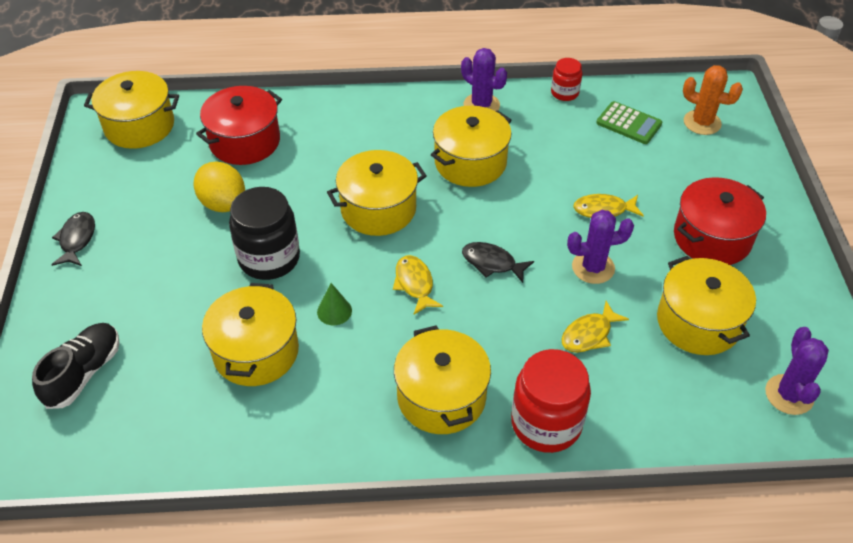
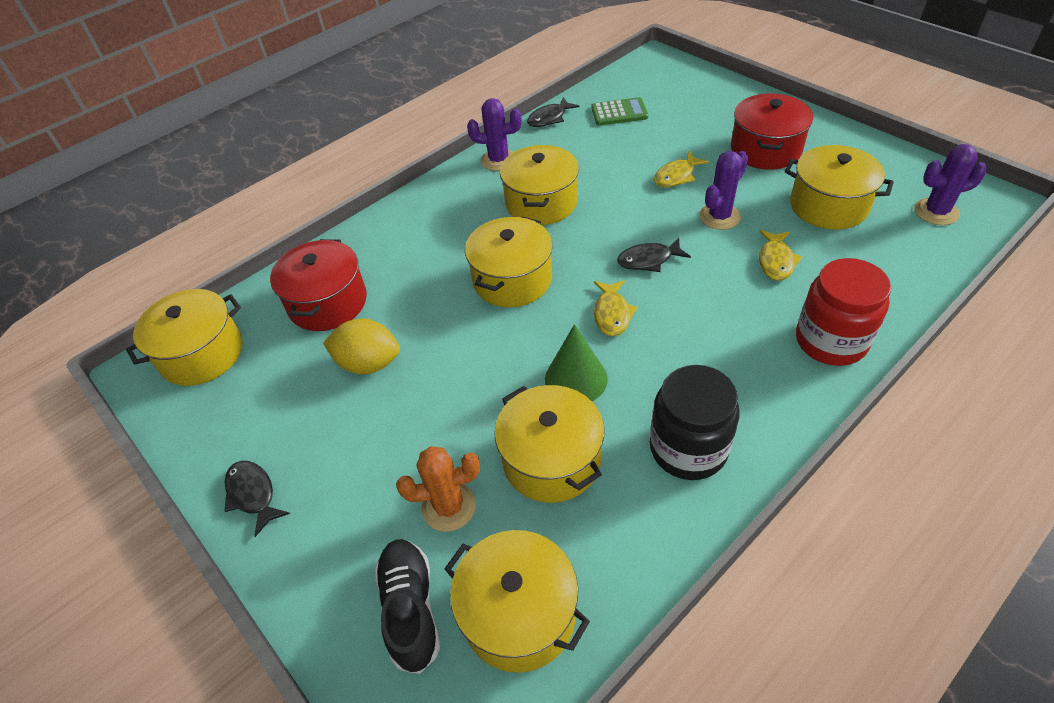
camera: 35 degrees left, 0 degrees up
(269, 258) = (467, 378): black jar -> black jar (688, 448)
(334, 311) = (576, 379): green cone -> green cone, size x1.65
(415, 284) = (612, 314): yellow fish -> yellow fish turned 120 degrees counterclockwise
(441, 397) = (739, 379): yellow pot -> yellow pot (519, 614)
(564, 93) = (549, 118): red jar -> black fish
(702, 122) = (665, 85): orange cactus -> orange cactus (449, 506)
(789, 395) = (936, 212): purple cactus -> purple cactus turned 60 degrees counterclockwise

